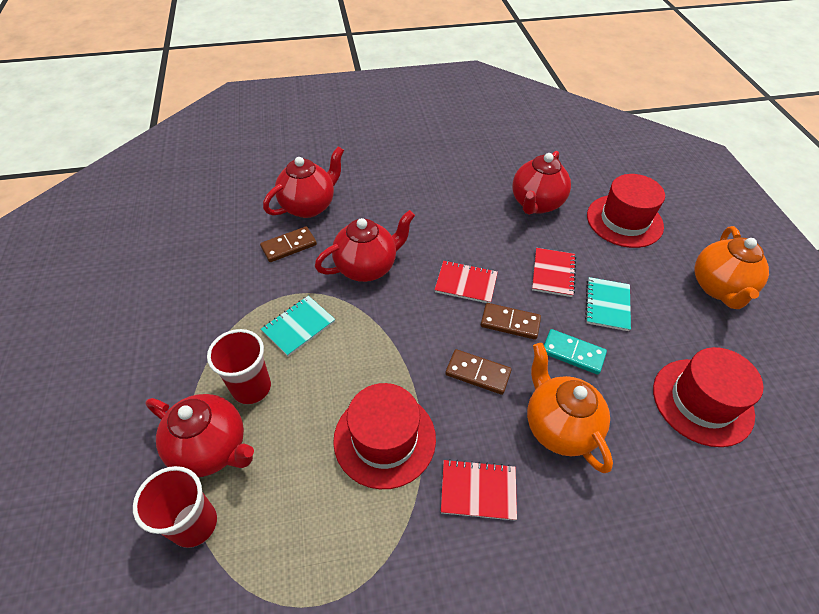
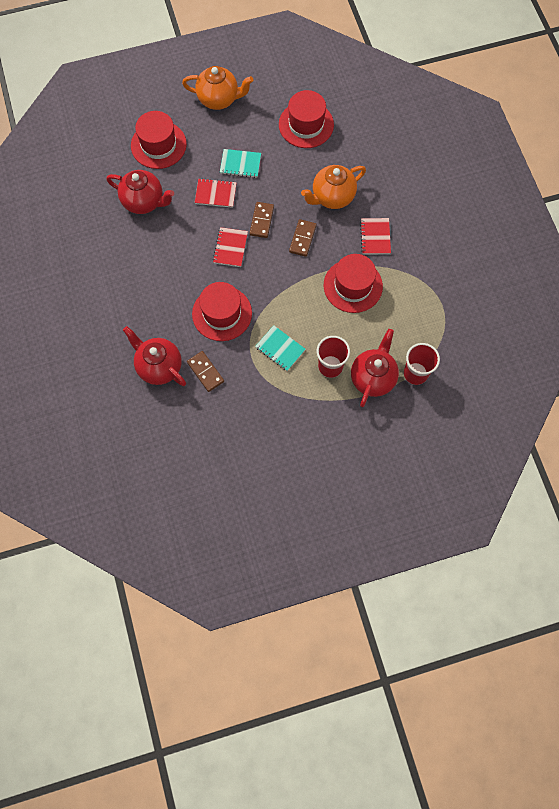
camera: 95 degrees left, 20 degrees up
(367, 267) = (222, 313): red teapot -> red hat
(573, 353) = (281, 186): turquoise domino -> none

